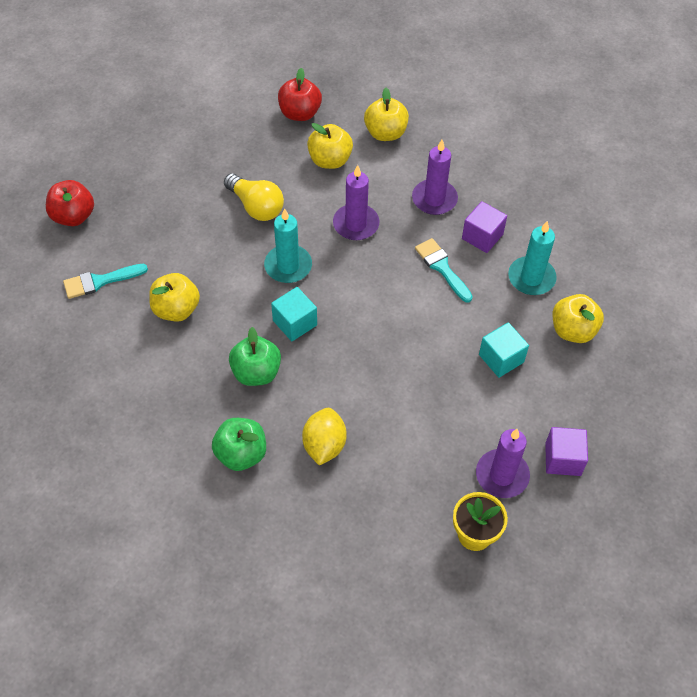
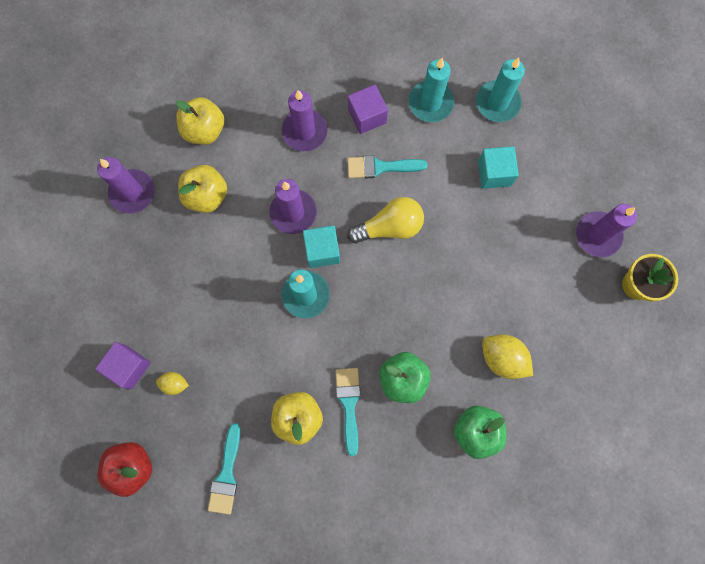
camera: 60 degrees left, 20 degrees up
(157, 212) = (174, 384): none -> yellow lemon
(209, 341) = (349, 404): none -> turquoise brush
(256, 206) = (221, 289): yellow light bulb -> yellow light bulb (389, 227)
(295, 323) = (369, 320): turquoise cube -> turquoise cube (322, 251)
(300, 113) = (132, 192): red apple -> purple candle
(563, 459) = (606, 182): purple cube -> purple cube (129, 367)
(573, 330) = (497, 103): yellow apple -> turquoise candle

